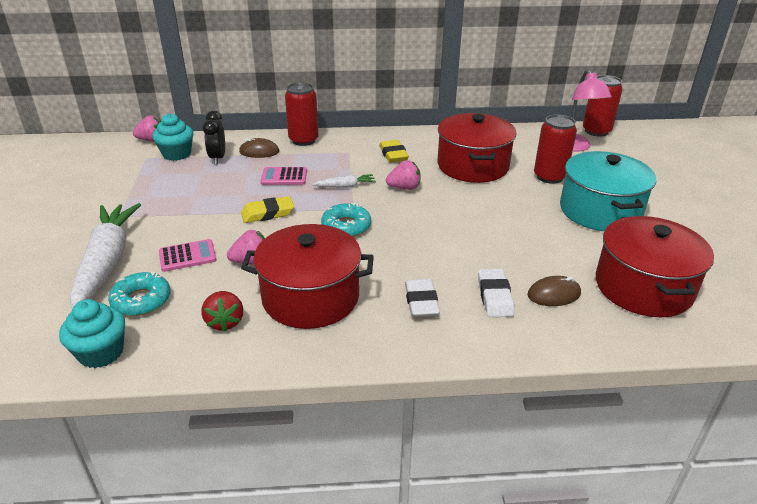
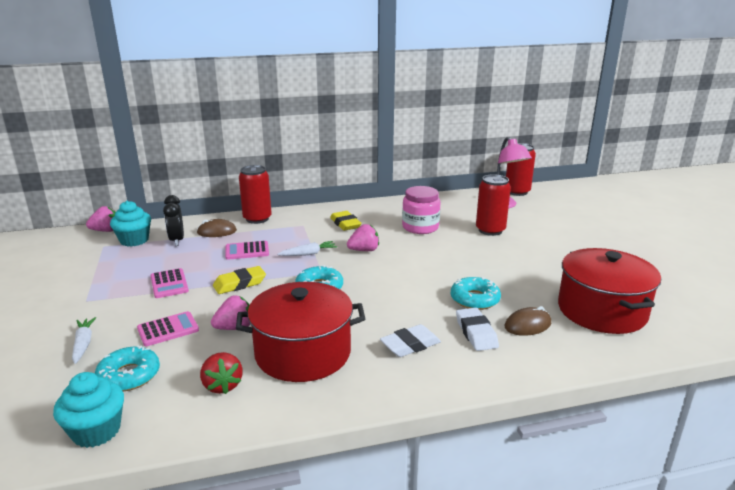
camera: 10 degrees left, 10 degrees down
(107, 262) = (83, 344): white carrot -> white carrot, size x0.43
(199, 206) = (169, 284): none -> pink calculator
(421, 302) = (410, 345): white eraser -> white eraser turned 75 degrees clockwise
(473, 166) = (420, 227): red pot -> pink jar
(505, 258) = (474, 299): none -> turquoise donut
(600, 211) = (542, 253): turquoise pot -> none

